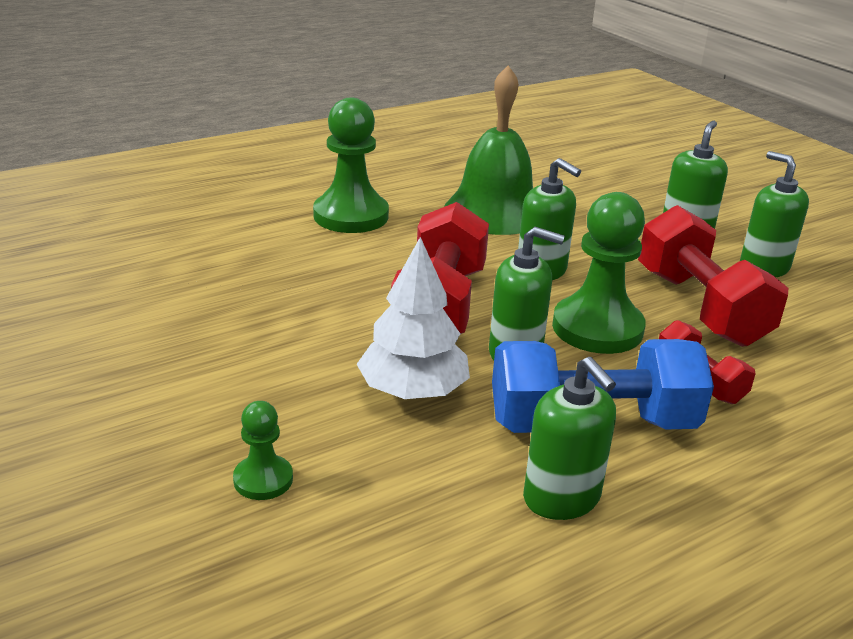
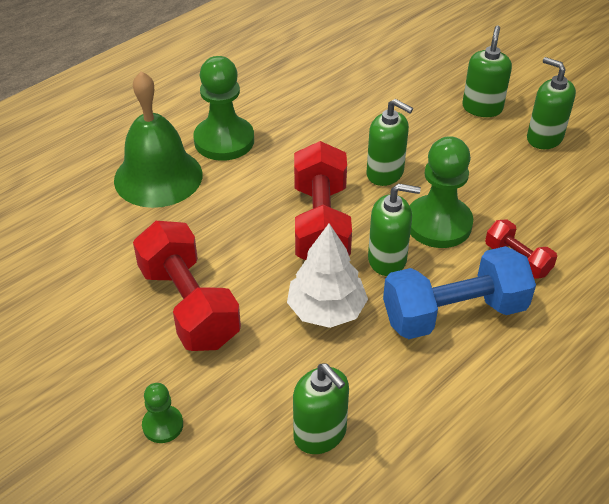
camera: 10 degrees left, 15 degrees up
(263, 479) = (251, 407): green pawn -> green pawn (163, 425)
(494, 211) = (333, 114): green bell -> green bell (158, 177)
(562, 498) = (448, 380): green soap dispenser -> green soap dispenser (320, 434)
(700, 307) = (506, 188): red dumbbell -> red dumbbell (189, 305)

